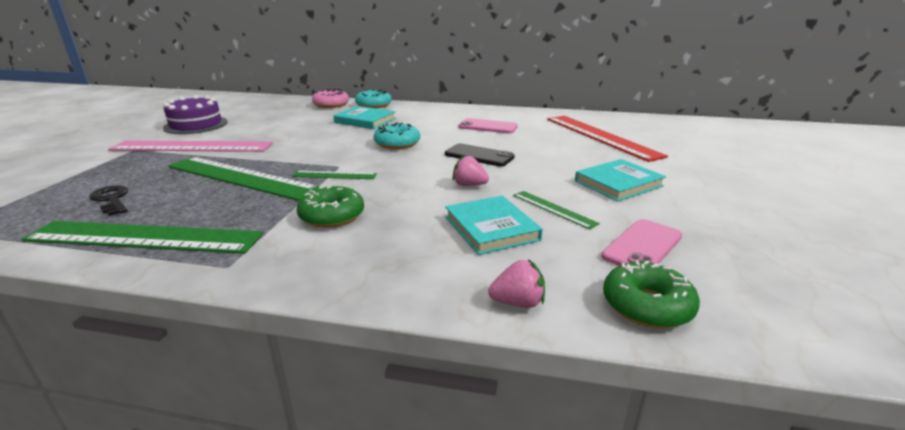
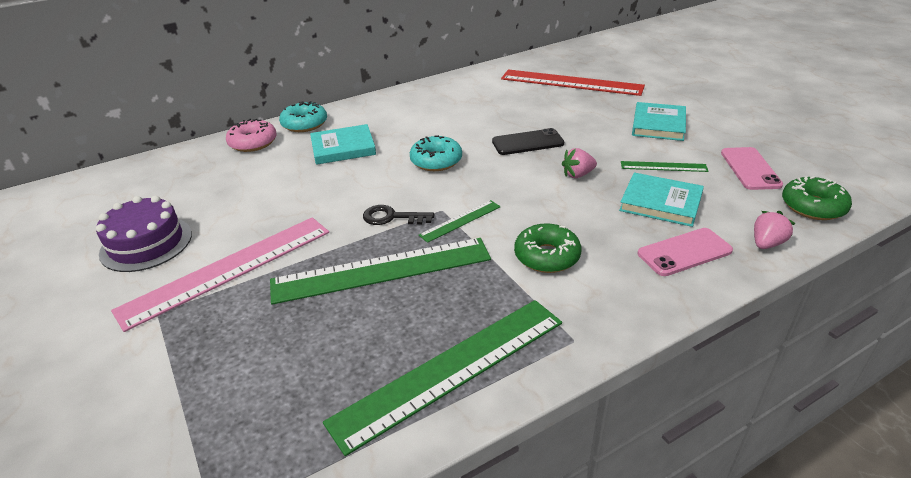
camera: 40 degrees left, 10 degrees up
(111, 200) = (313, 368): black key -> black key (392, 217)
(488, 127) = (471, 107): pink phone -> pink phone (684, 252)

